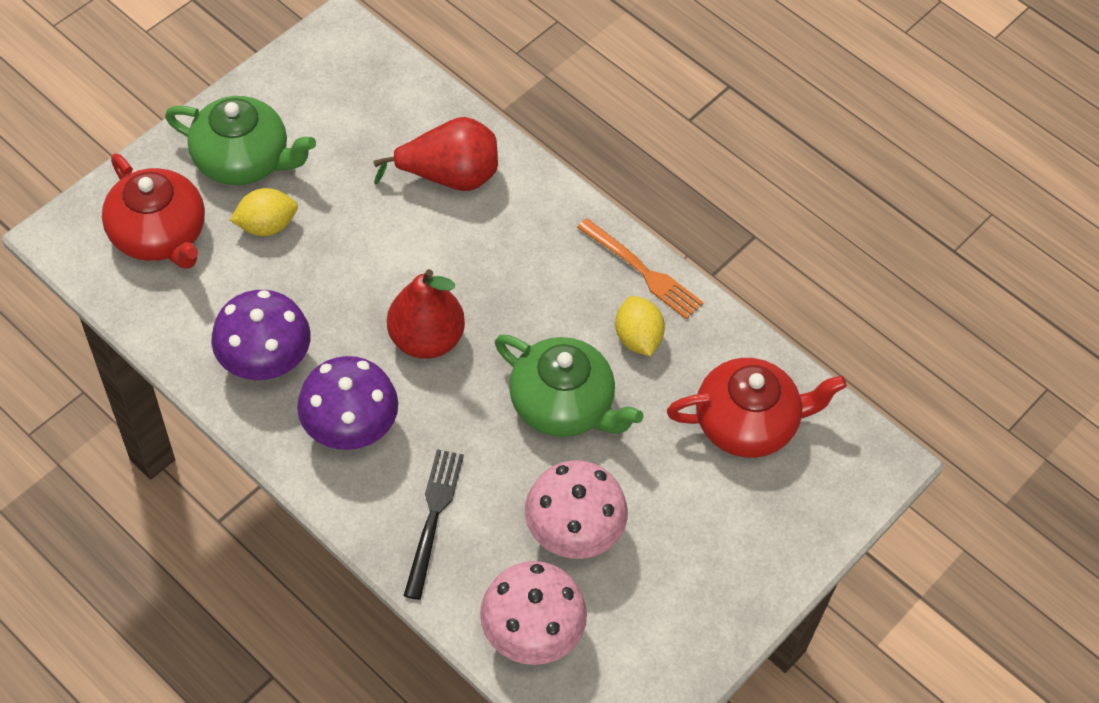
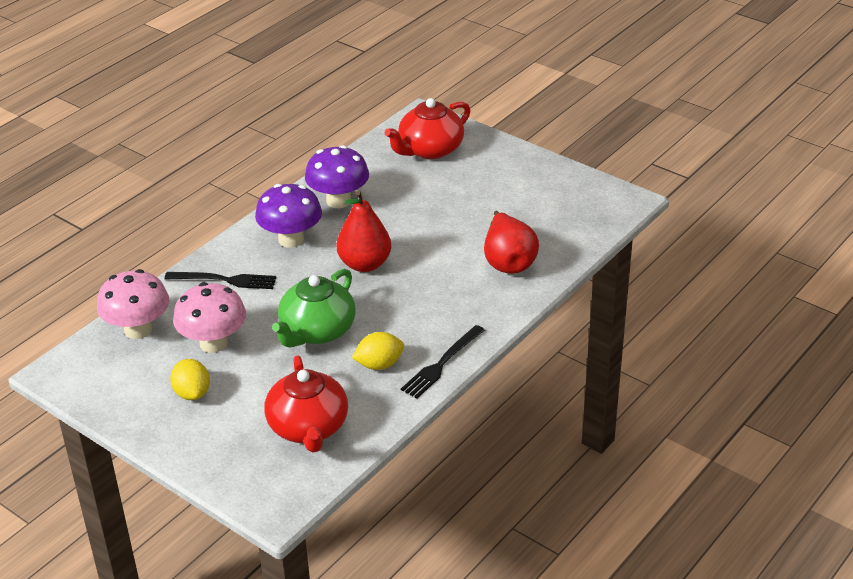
camera: 90 degrees right, 20 degrees down
(243, 160) = (498, 173): green teapot -> none
(266, 225) = (446, 189): yellow lemon -> yellow lemon (192, 393)
(642, 271) = (441, 364): orange fork -> black fork

